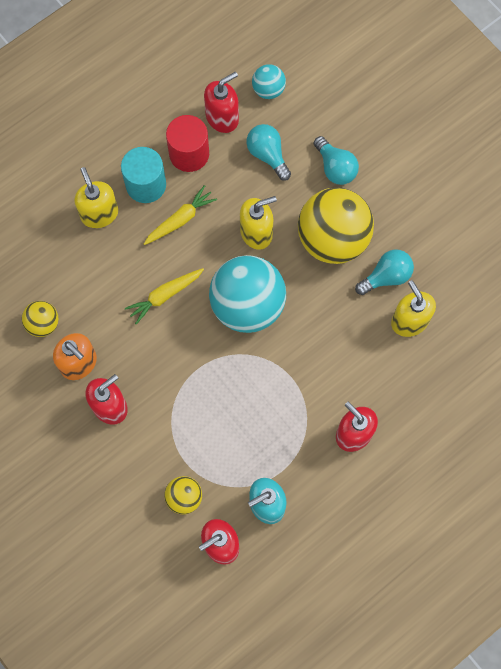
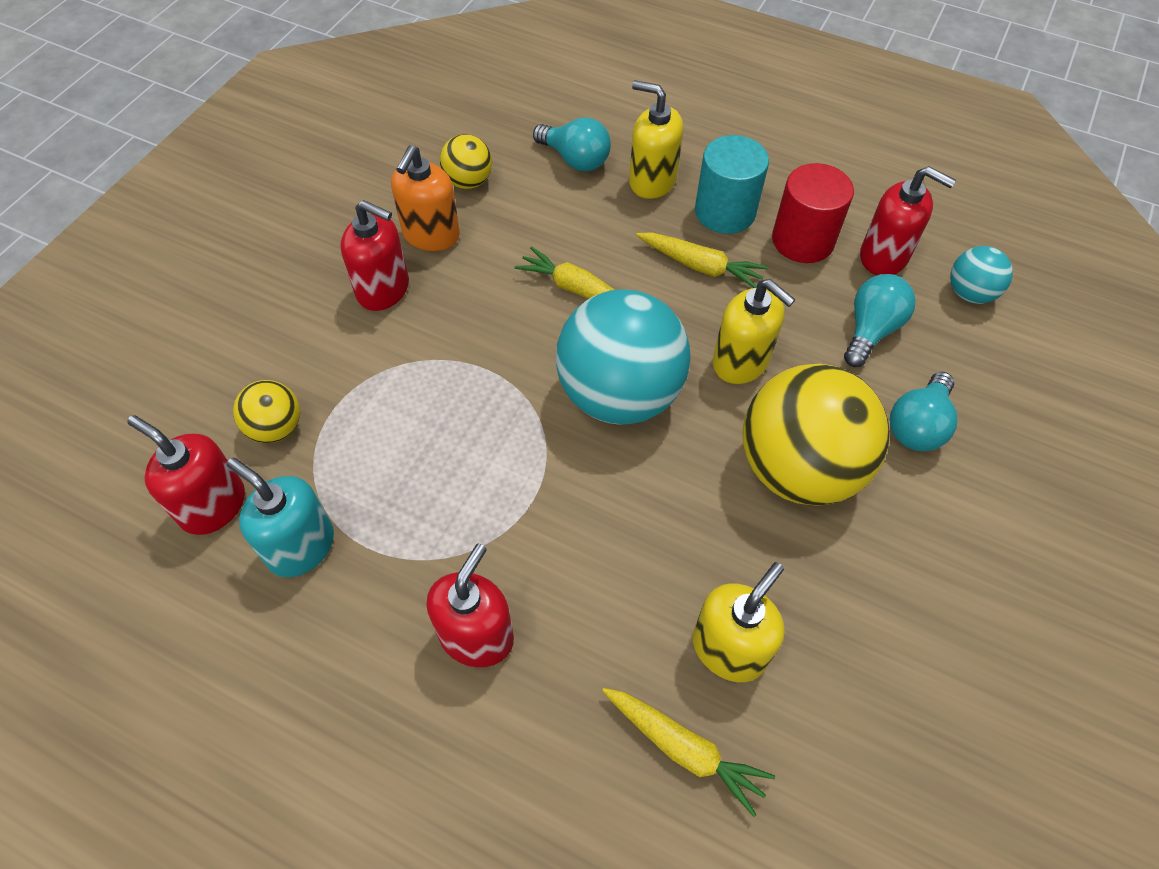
camera: 65 degrees right, 15 degrees down
(99, 214) = (652, 181): yellow soap dispenser -> yellow soap dispenser turned 105 degrees counterclockwise
(386, 277) = (786, 576): turquoise light bulb -> turquoise light bulb (575, 159)
(445, 363) = (684, 749): none -> yellow carrot

